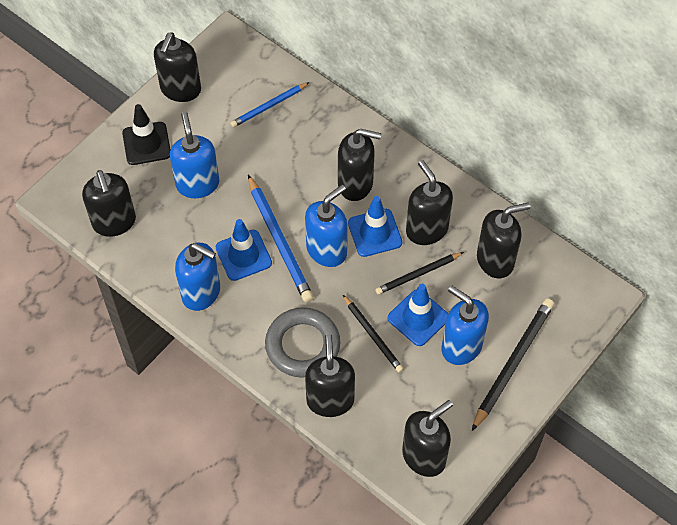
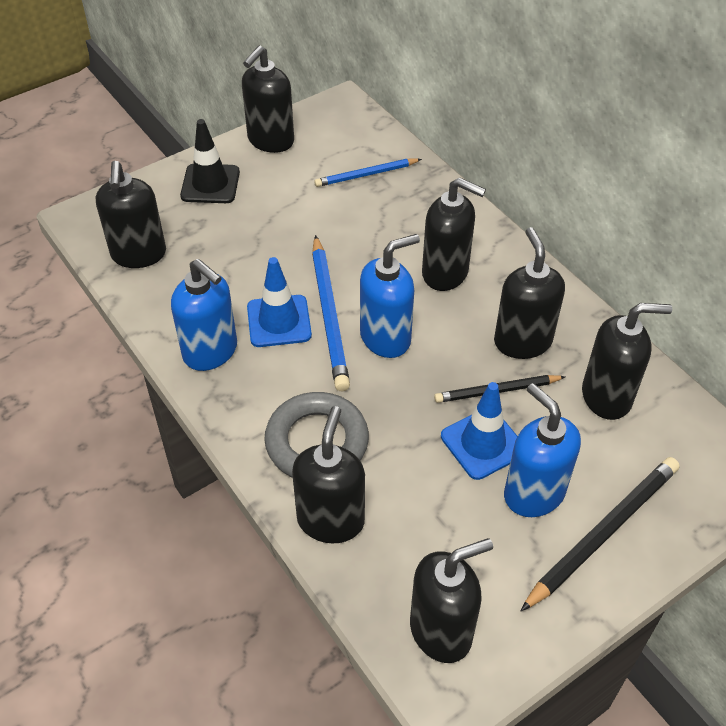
camera: 15 degrees right, 10 degrees down
(197, 184) = (253, 235): blue soap dispenser -> none
(373, 335) = (415, 451): black pencil -> none
(375, 233) = (453, 331): blue traffic cone -> none

